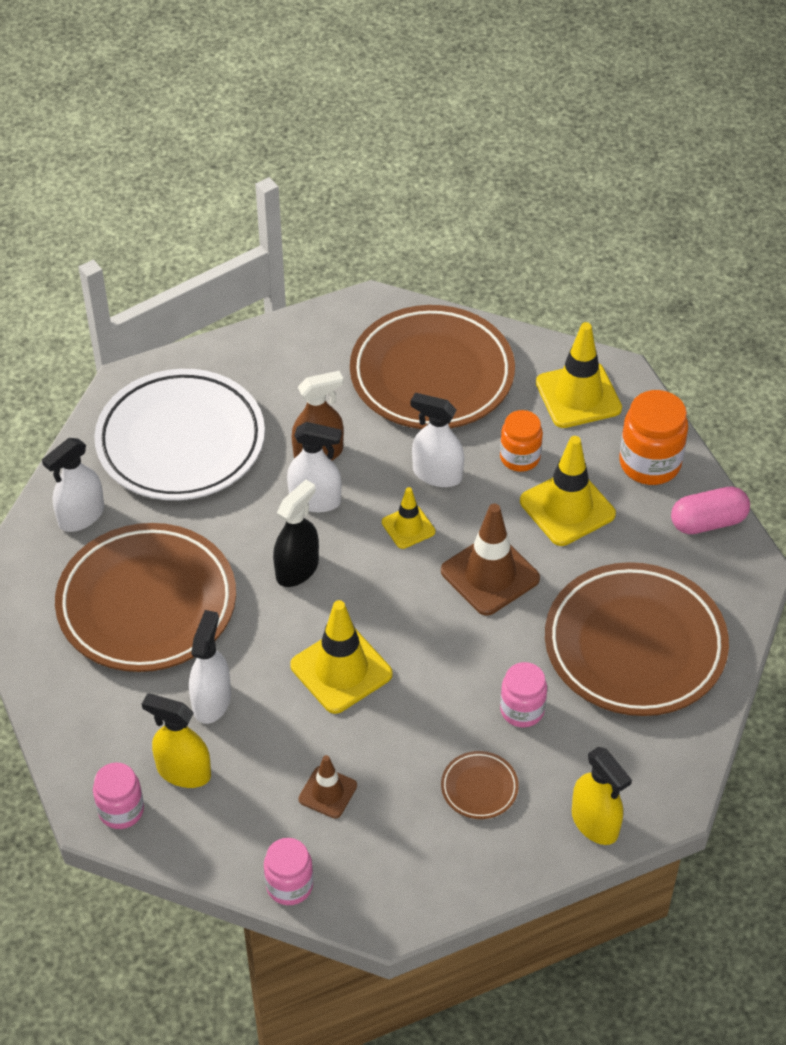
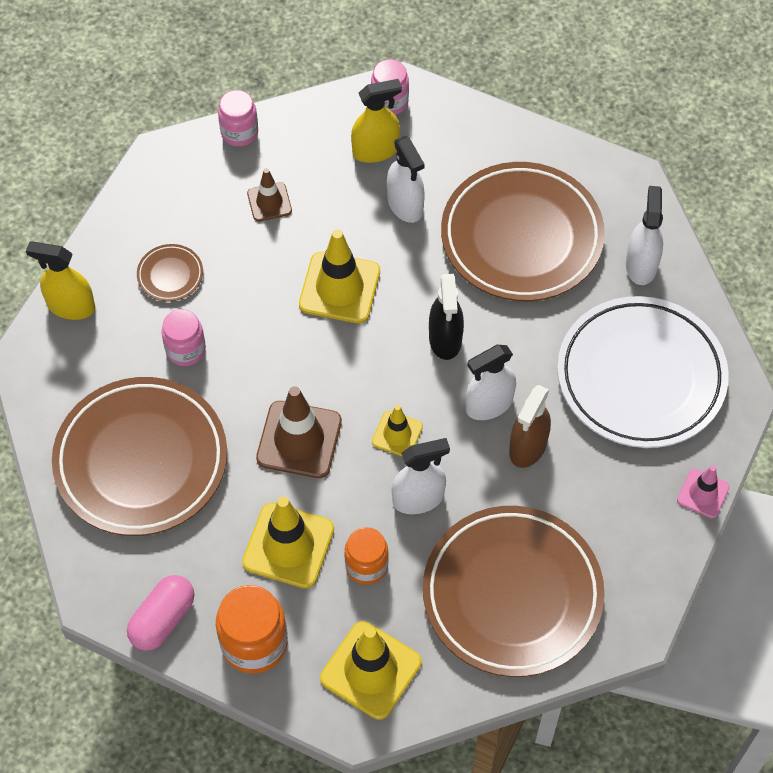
camera: 140 degrees right, 10 degrees up
(229, 345) = (703, 493): none -> pink traffic cone

